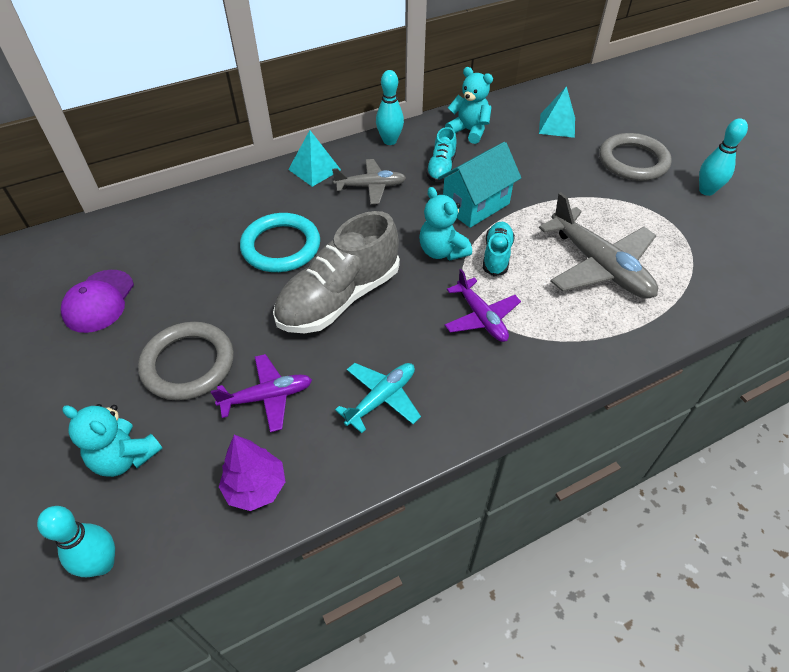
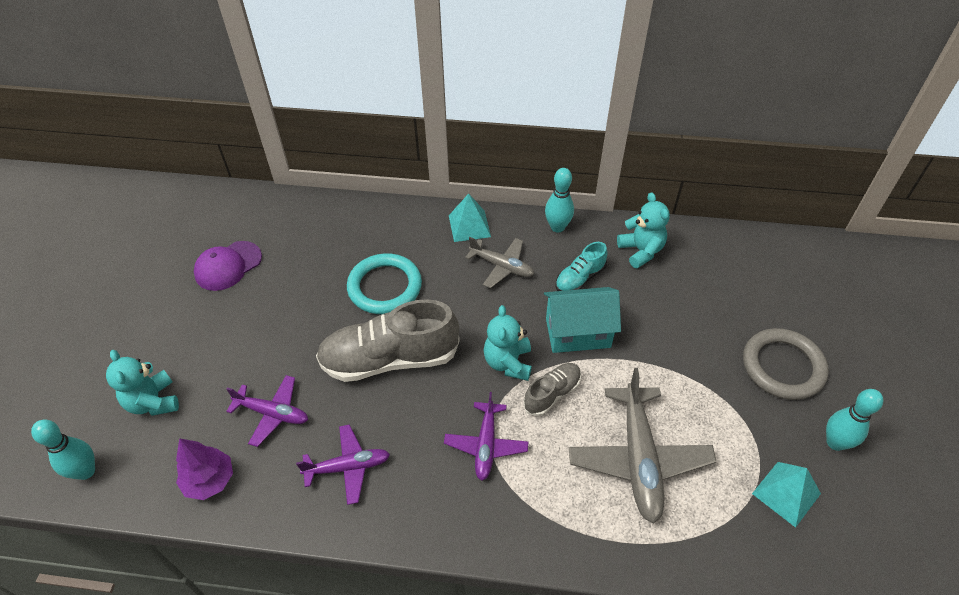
camera: 35 degrees right, 0 degrees up
(188, 364) = (244, 353): grey ring -> none
(381, 398) = (348, 467): turquoise plane -> purple plane
(497, 256) = (552, 394): turquoise shoe -> grey shoe
(557, 125) = (737, 286): turquoise pyramid -> turquoise pyramid (786, 493)

